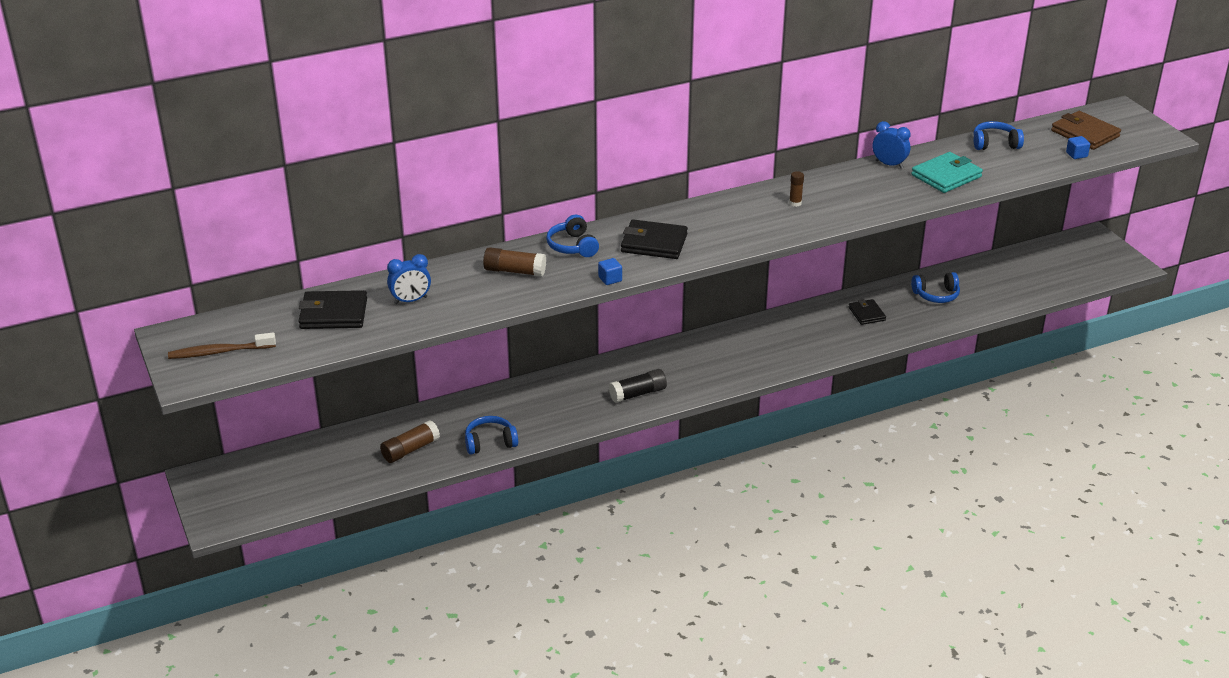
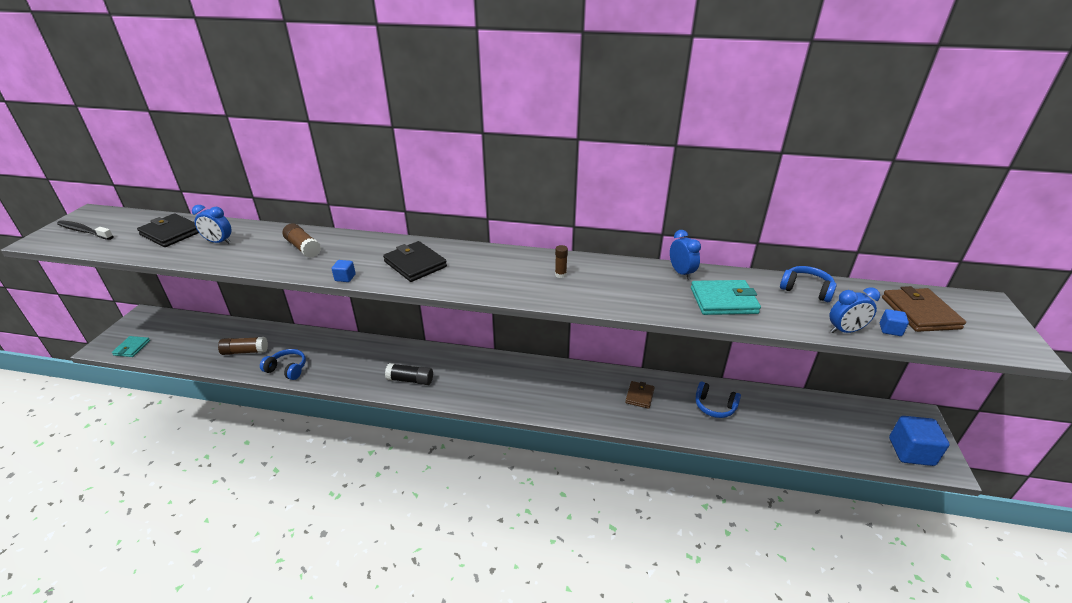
camera: 35 degrees right, 0 degrees up
(220, 352) = (84, 231): brown toothbrush -> black toothbrush
(258, 508) = (132, 348): none -> turquoise wallet
(573, 246) = (364, 246): blue headphones -> none
(867, 314) = (639, 396): black wallet -> brown wallet
(1049, 167) = (845, 331): none -> blue clock
(1105, 266) = (911, 452): none -> blue cube

